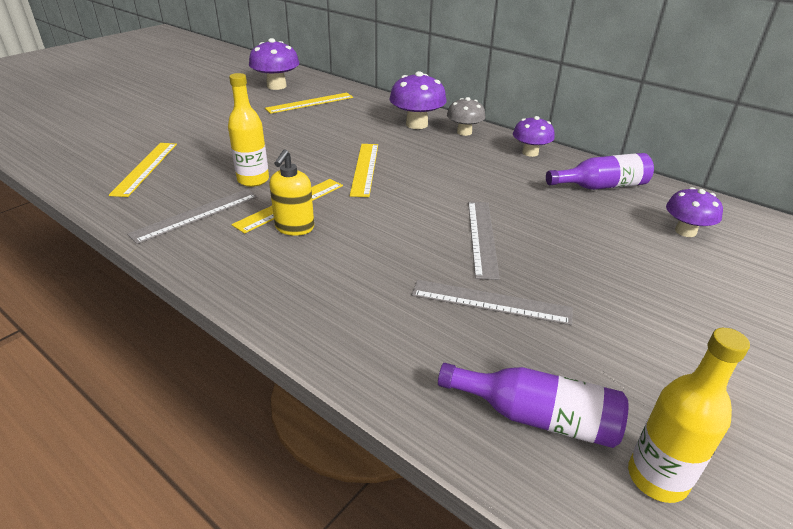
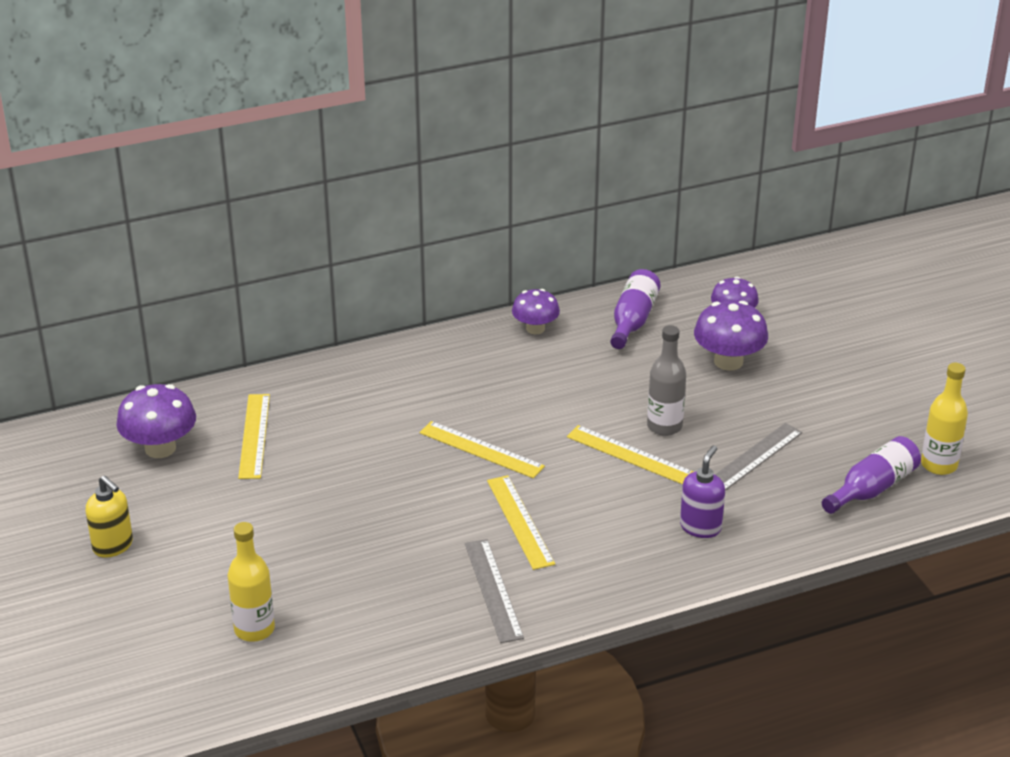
camera: 60 degrees left, 0 degrees up
(145, 168) = (346, 611): yellow ruler -> yellow ruler (630, 454)
(253, 180) = (445, 534): yellow bottle -> yellow bottle (254, 629)
(294, 228) = (568, 530): yellow soap dispenser -> yellow soap dispenser (113, 546)
(352, 298) = (700, 527): none -> purple soap dispenser
(416, 124) = (399, 375): purple mushroom -> purple mushroom (728, 361)
(464, 132) = (450, 350): grey mushroom -> none
(482, 237) = (664, 426): grey ruler -> grey bottle

